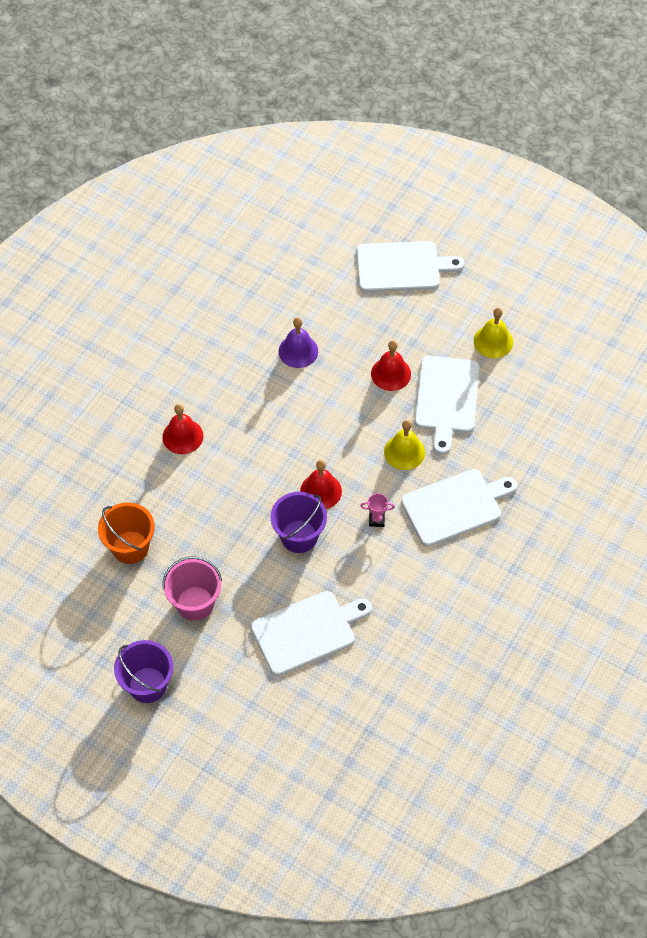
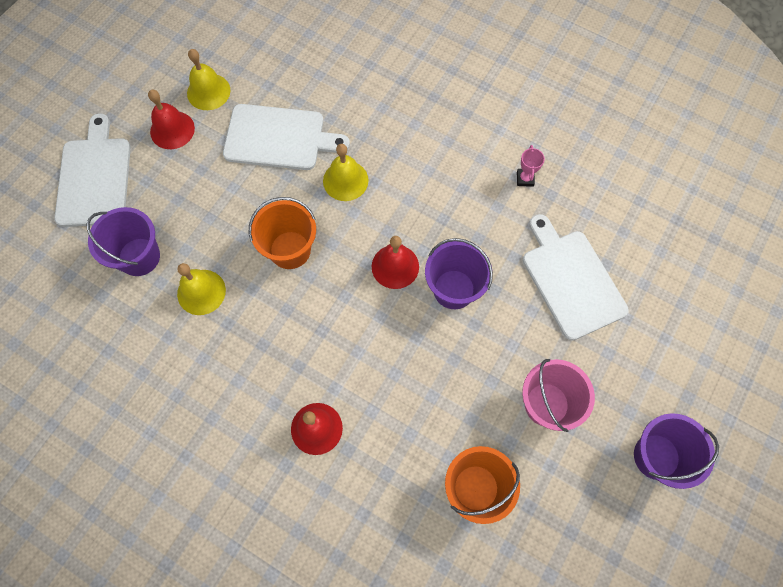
camera: 90 degrees left, 10 degrees up
(298, 351) = (201, 292): purple bell -> yellow bell
(329, 305) = (139, 257): none -> purple bucket
(336, 412) = (290, 250): none -> orange bucket
(376, 520) = (431, 209): pink trophy -> pink trophy (525, 179)
(391, 374) = (242, 192): red bell -> red bell (172, 130)
(455, 506) = (413, 134): white cutting board -> none

